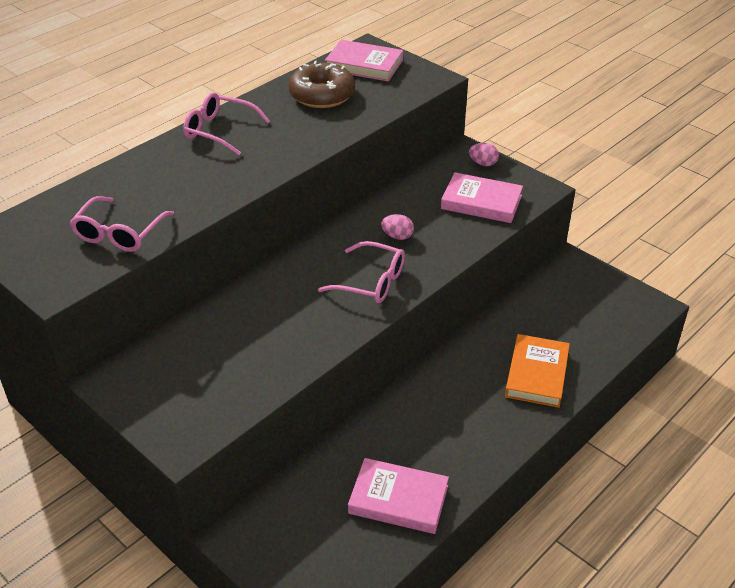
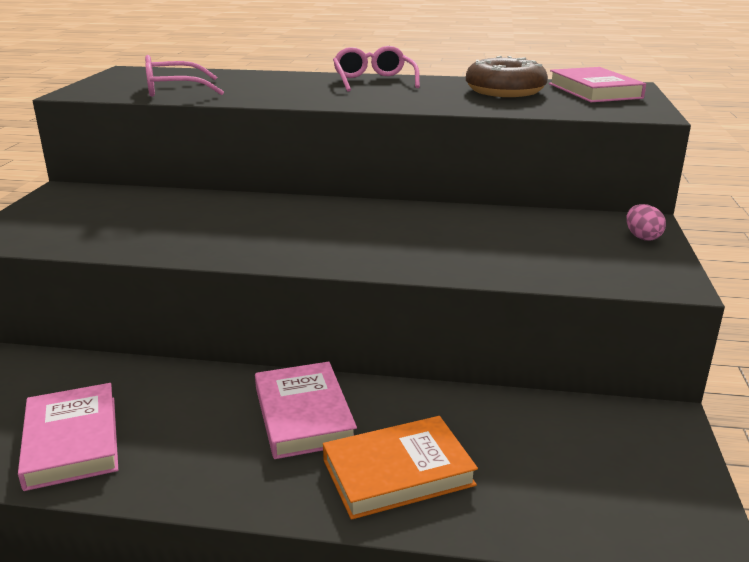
camera: 55 degrees right, 15 degrees down
(371, 282) = (325, 244): pink glasses -> none
(397, 236) = (423, 234): pink egg -> none
(481, 202) = (568, 257): pink book -> pink book (303, 415)

